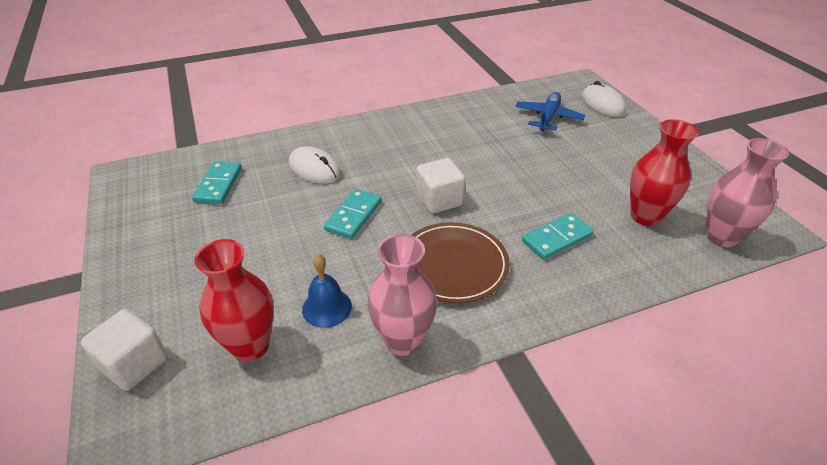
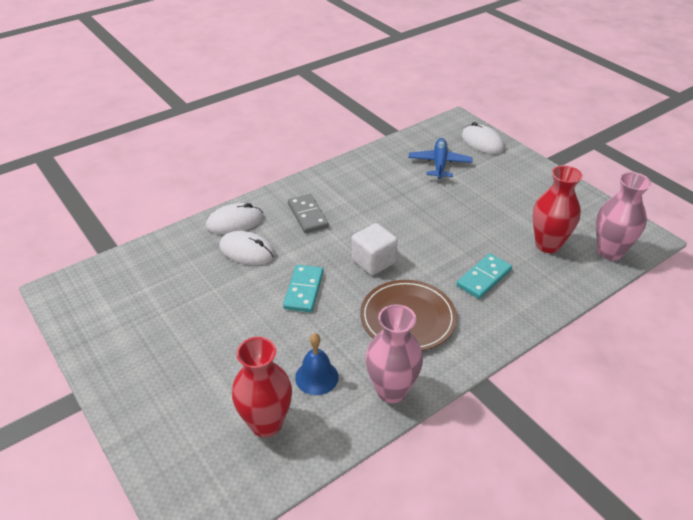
camera: 15 degrees left, 0 degrees up
(134, 364) = (172, 461): white cube -> none
(218, 185) = (162, 284): turquoise domino -> none
(315, 140) = (235, 222): none -> white mouse
(389, 145) = (307, 215): none -> grey domino

